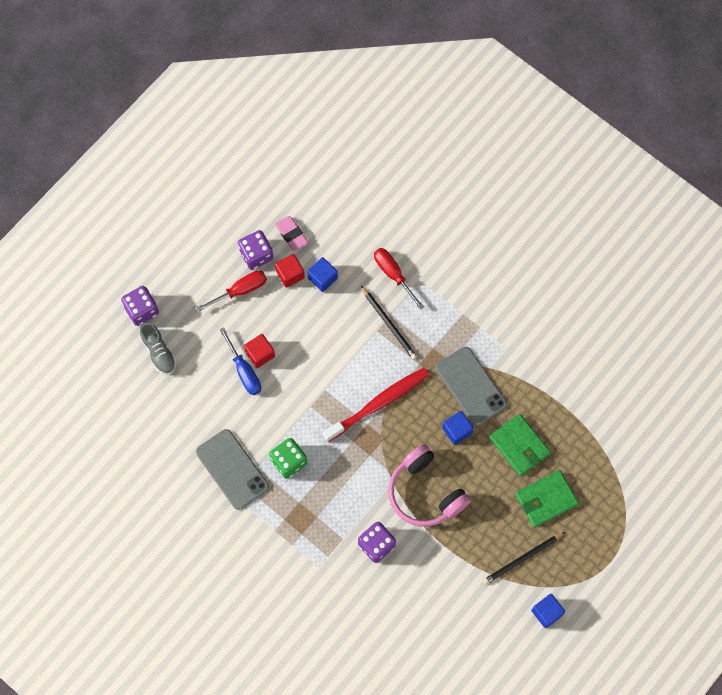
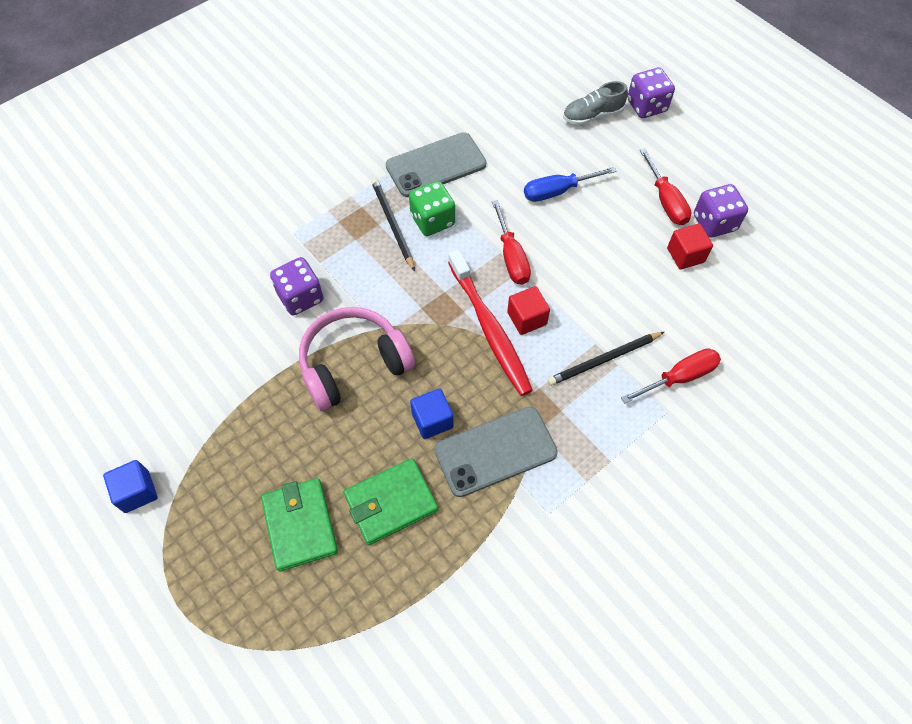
camera: 100 degrees right, 10 degrees down
(260, 354) = (578, 210): red cube -> red cube (527, 318)
(291, 234) = (743, 264): pink eraser -> none
(312, 397) = (511, 256): none -> red screwdriver
(322, 278) = (678, 291): blue cube -> none
(522, 559) = (223, 473): black pencil -> black pencil (392, 224)

